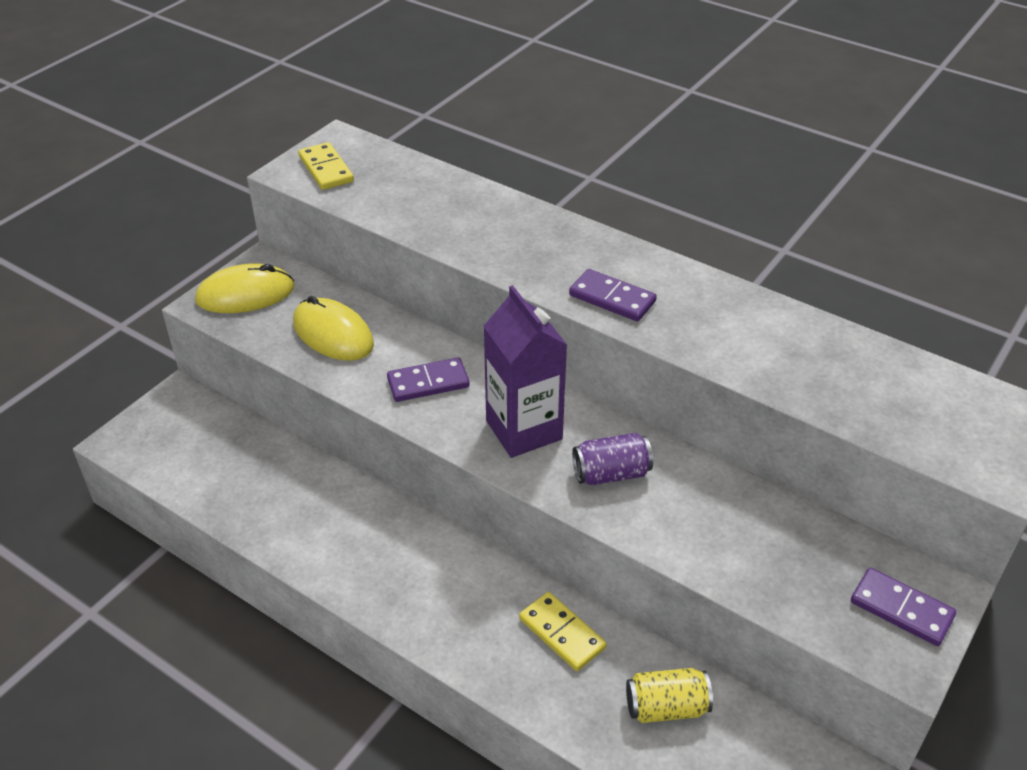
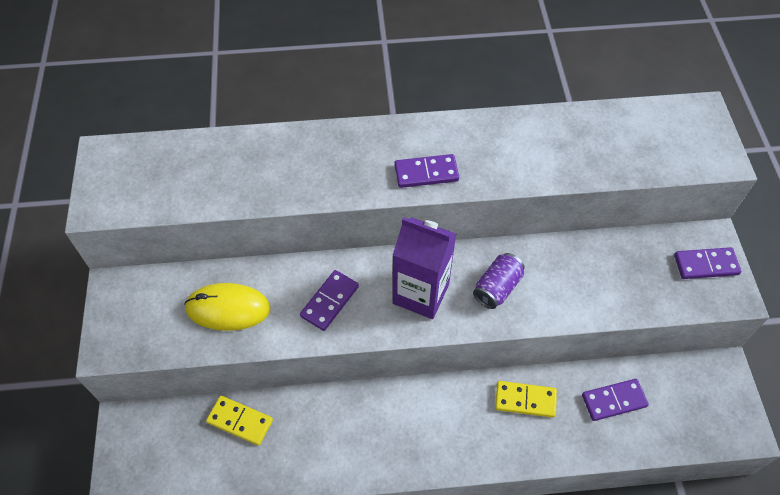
camera: 40 degrees left, 15 degrees up
(245, 294) = (129, 320): yellow mouse -> none
(326, 169) = (123, 187): yellow domino -> yellow domino (240, 421)
(666, 707) = (614, 401): yellow can -> purple domino

